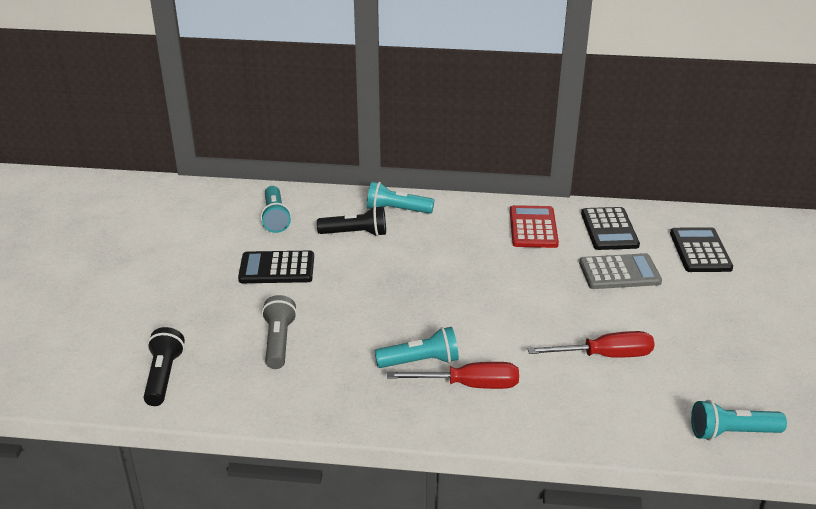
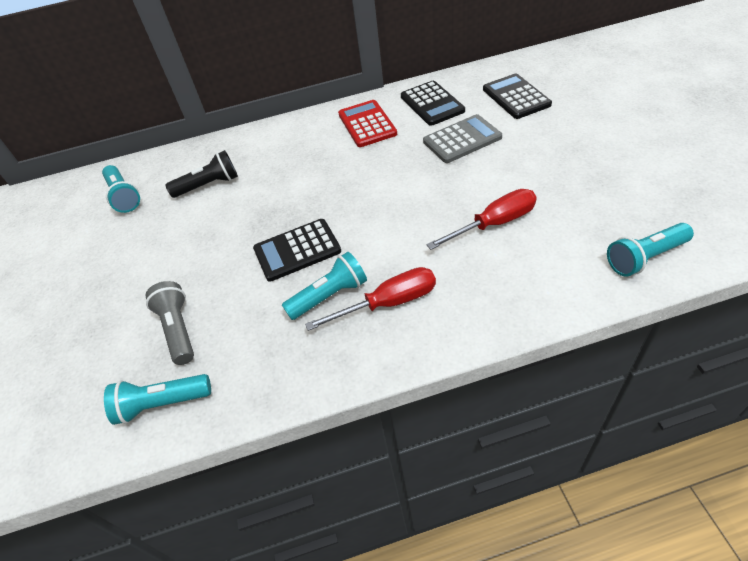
camera: 15 degrees left, 15 degrees up
(164, 376) = (67, 421): black flashlight -> none
(277, 268) = (145, 248): black calculator -> black calculator (297, 250)
(397, 210) = (238, 149): turquoise flashlight -> turquoise flashlight (162, 403)

